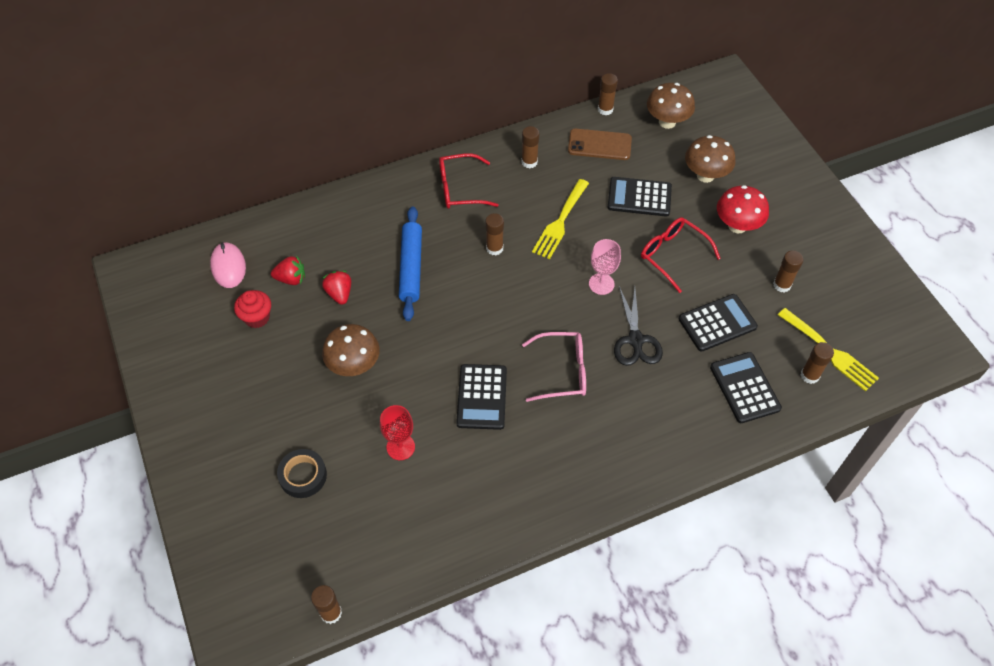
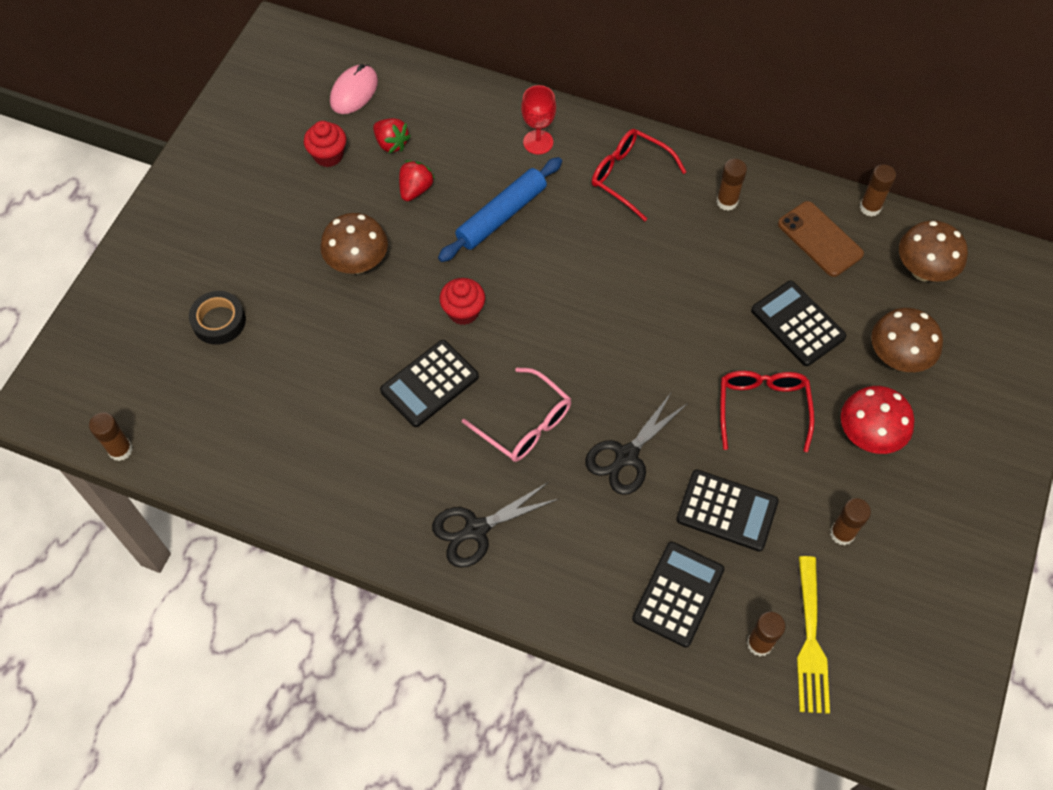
camera: 45 degrees right, 5 degrees up
(400, 447) = (316, 366): red goblet -> red goblet (538, 142)
(453, 339) = (463, 311): none -> red cupcake
(494, 248) = (596, 259): brown glue stick -> none
(560, 222) = (688, 284): yellow fork -> none
(601, 284) = (657, 376): pink goblet -> none
(604, 453) = (475, 530): none -> black scissors

